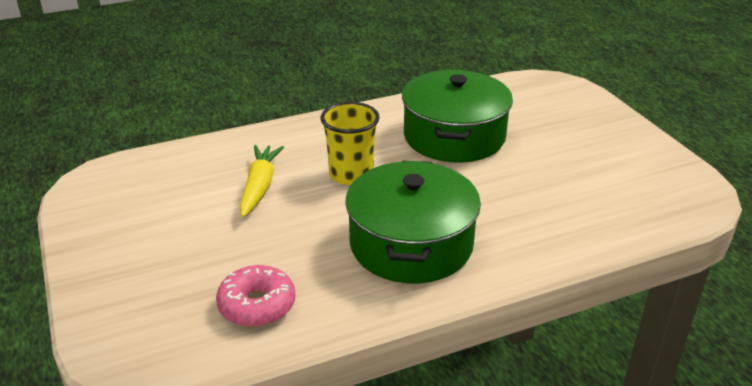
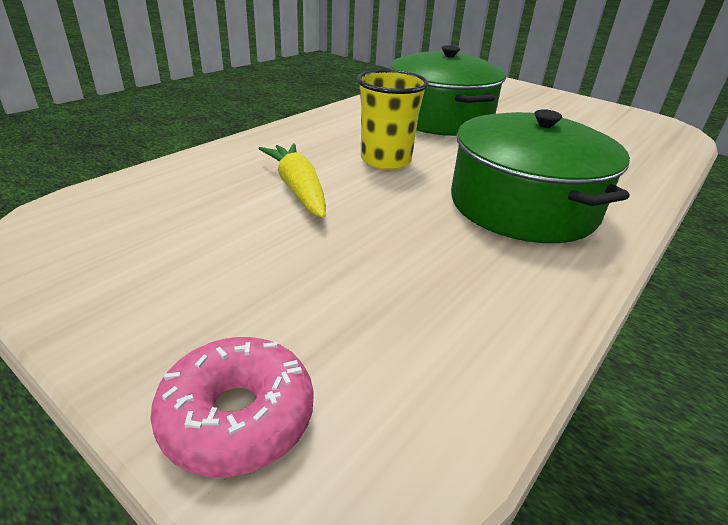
camera: 30 degrees left, 0 degrees up
(257, 305) = (445, 317): pink donut -> pink donut (237, 417)

